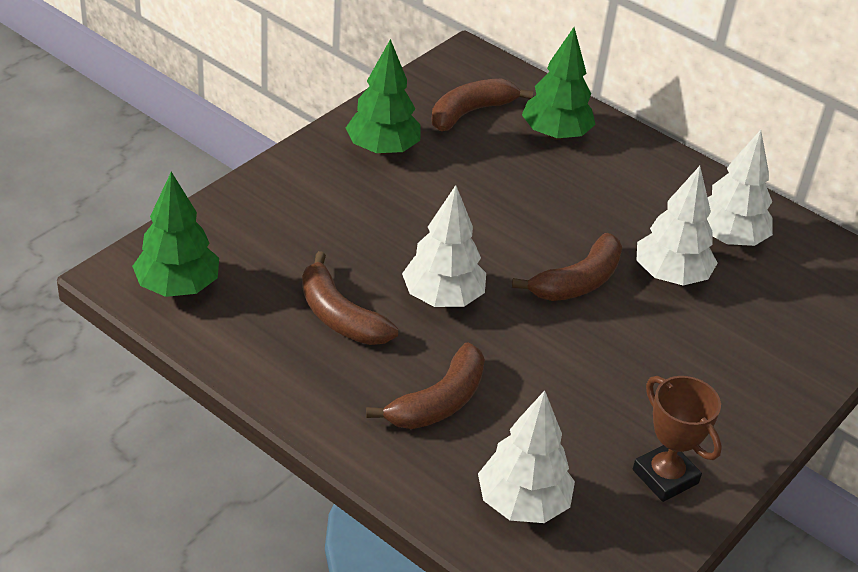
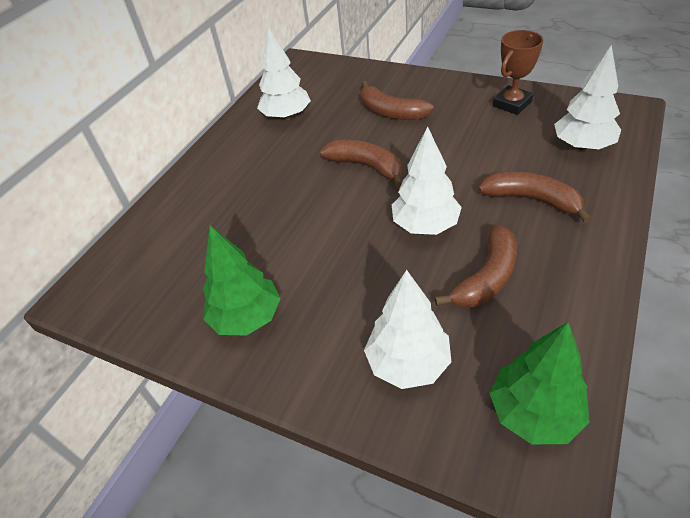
camera: 95 degrees left, 5 degrees up
(470, 112) = (171, 271): brown banana -> brown banana (391, 112)
(555, 134) = (192, 214): green tree -> none
(671, 276) = (337, 131): white tree -> white tree (408, 363)

